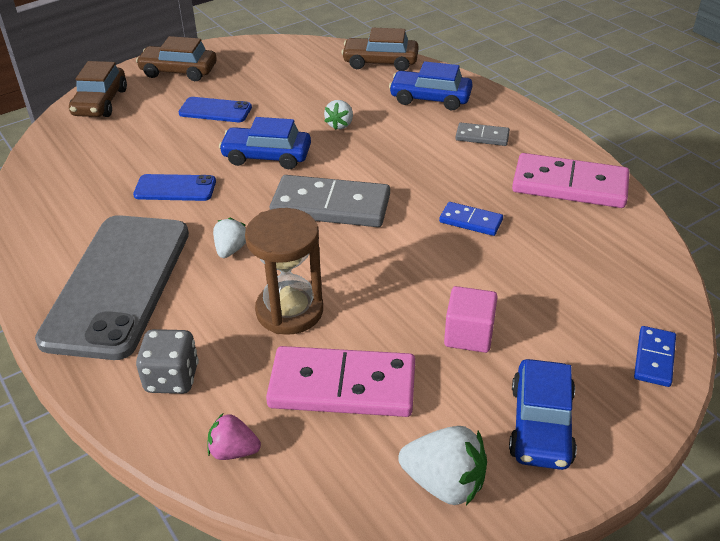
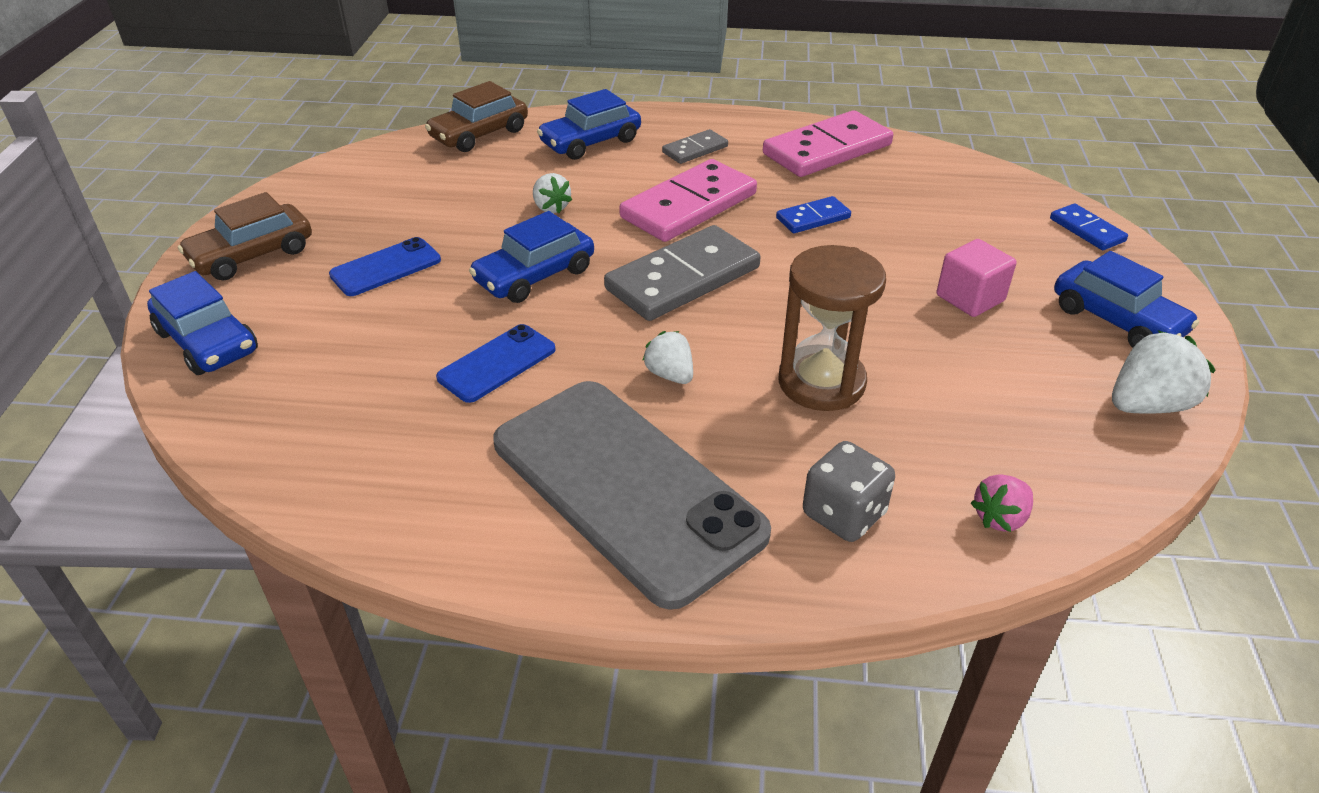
camera: 50 degrees left, 0 degrees up
(100, 102) = (208, 342): brown car -> blue car
(342, 386) = (969, 402): pink domino -> pink domino (688, 206)

